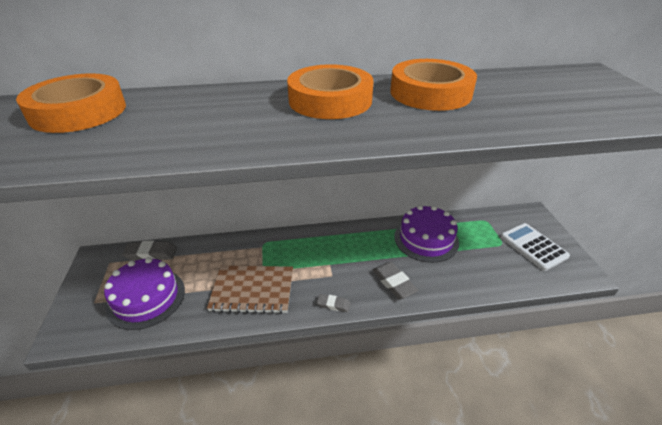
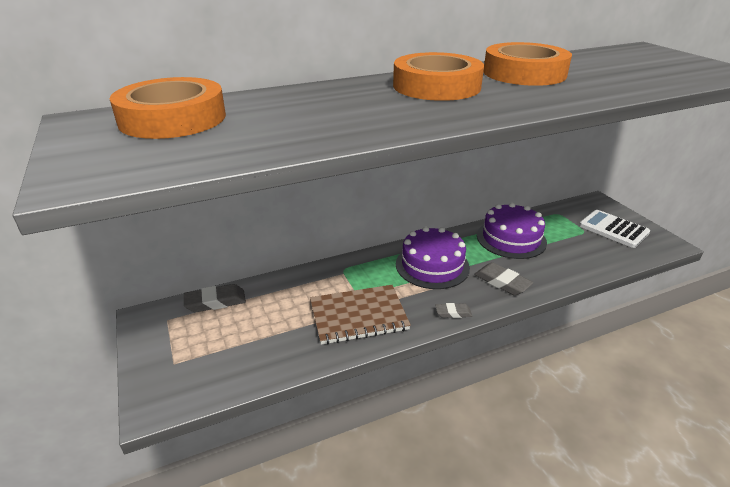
camera: 15 degrees left, 5 degrees down
(146, 298) = (237, 346): purple cake -> purple cake (432, 265)

